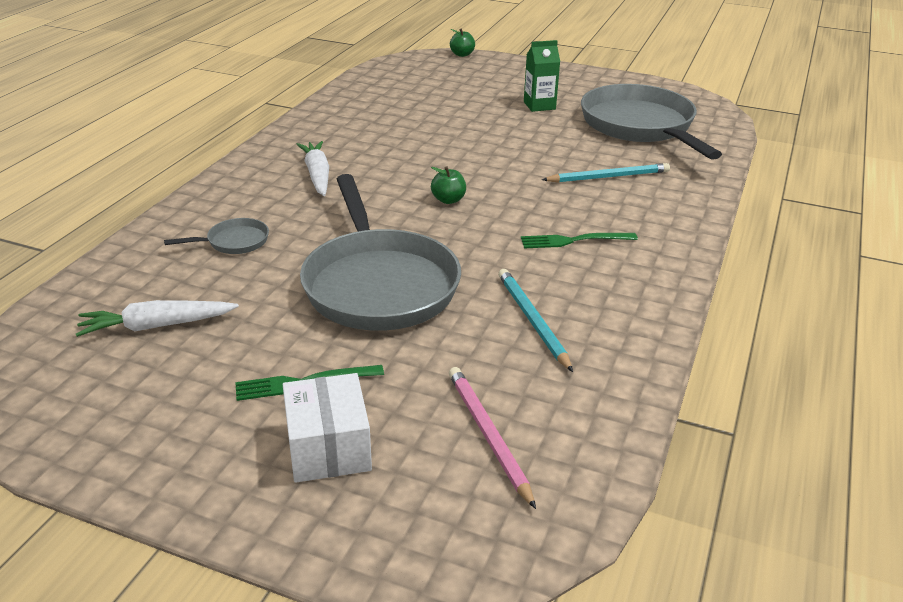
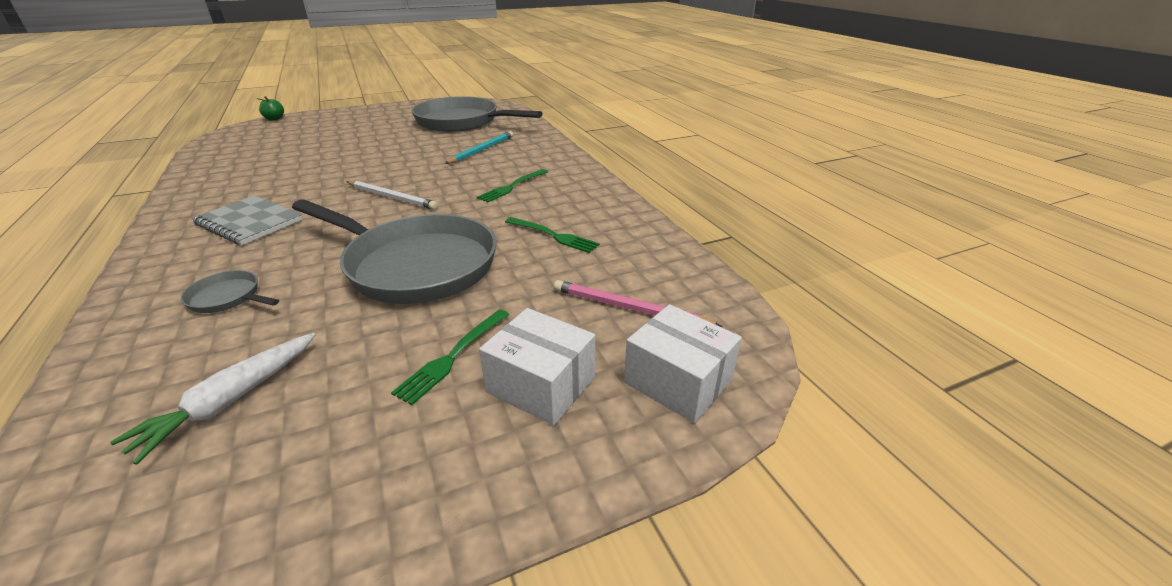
camera: 45 degrees left, 0 degrees up
(234, 242) = (228, 298): grey pan -> grey pan turned 90 degrees counterclockwise
(317, 175) = (249, 222): white carrot -> grey notebook
(426, 523) = (678, 381): none -> white box
(448, 200) = (392, 197): green apple -> white pencil
(532, 320) = (554, 236): turquoise pencil -> green fork
(539, 105) = (379, 130): green carton -> none

